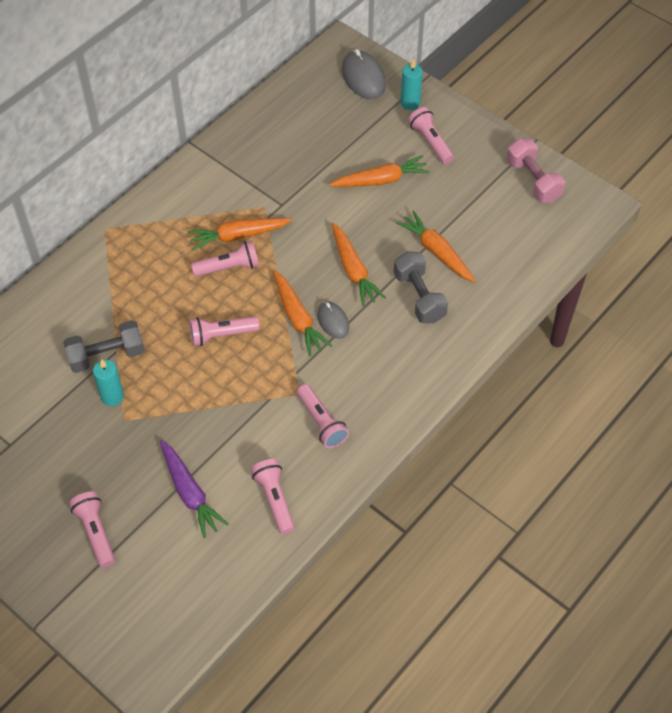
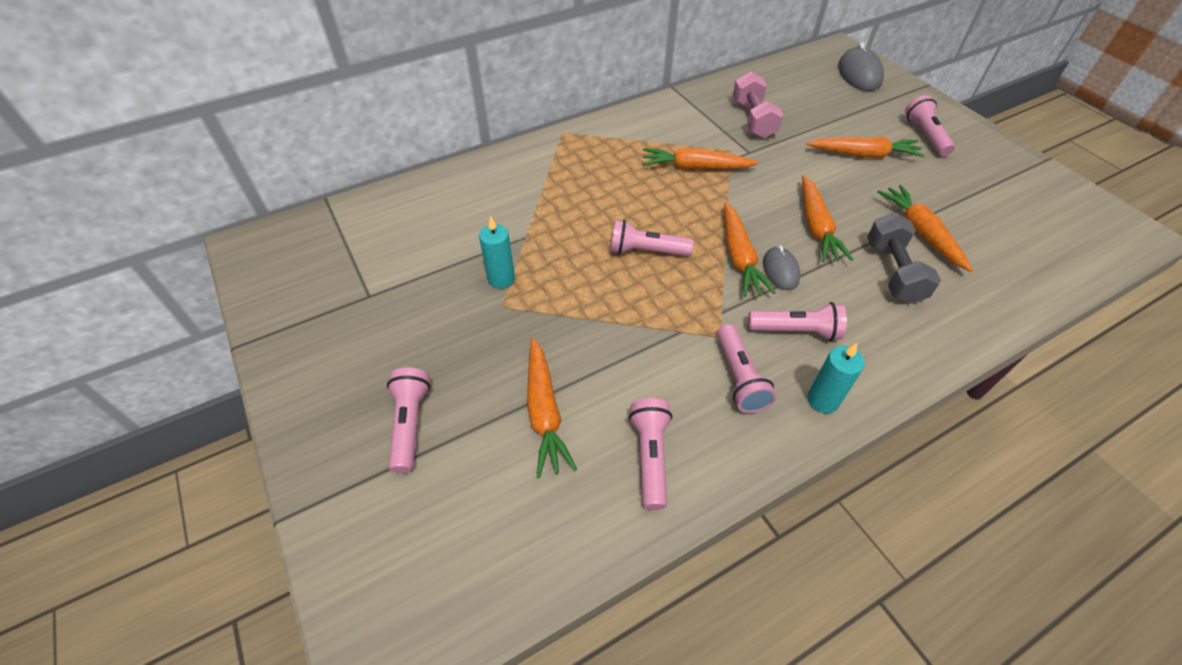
camera: 20 degrees right, 5 degrees down
(107, 356) = (514, 238): grey dumbbell -> none
(190, 493) = (544, 412): purple carrot -> orange carrot
(229, 267) = (676, 191): pink flashlight -> pink flashlight (796, 330)
(410, 103) = (906, 101): turquoise candle -> turquoise candle (823, 400)
(533, 180) = (1047, 192): pink dumbbell -> pink dumbbell (753, 119)

